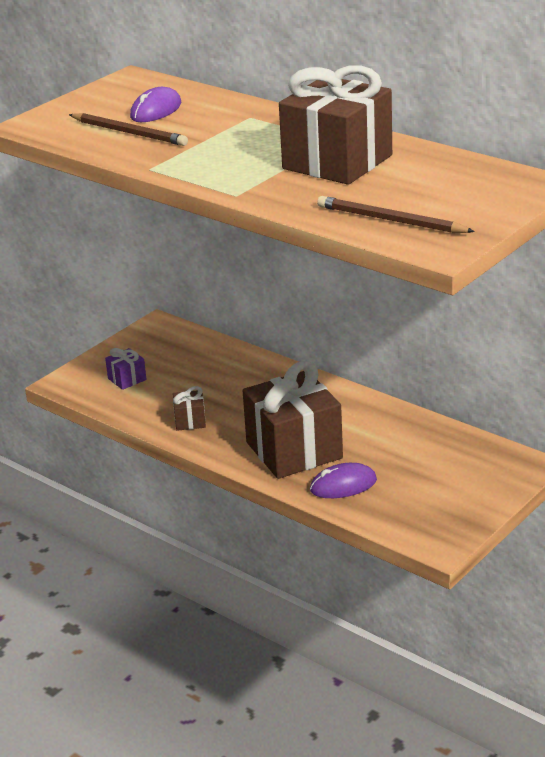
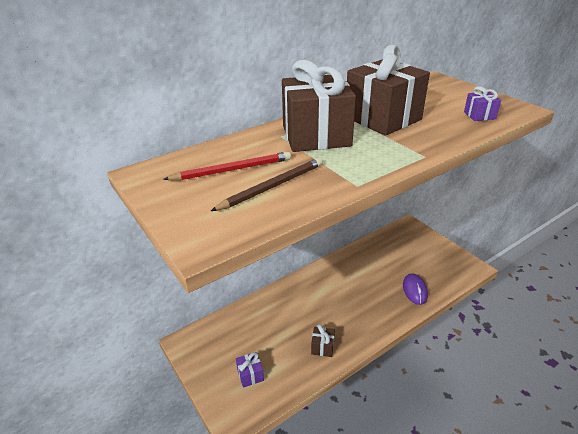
camera: 75 degrees left, 5 degrees up
(156, 110) = (232, 170): purple mouse -> red pencil
(294, 450) = (373, 303): brown gift -> brown gift (316, 136)
(390, 220) = (479, 115): brown pencil -> purple gift

